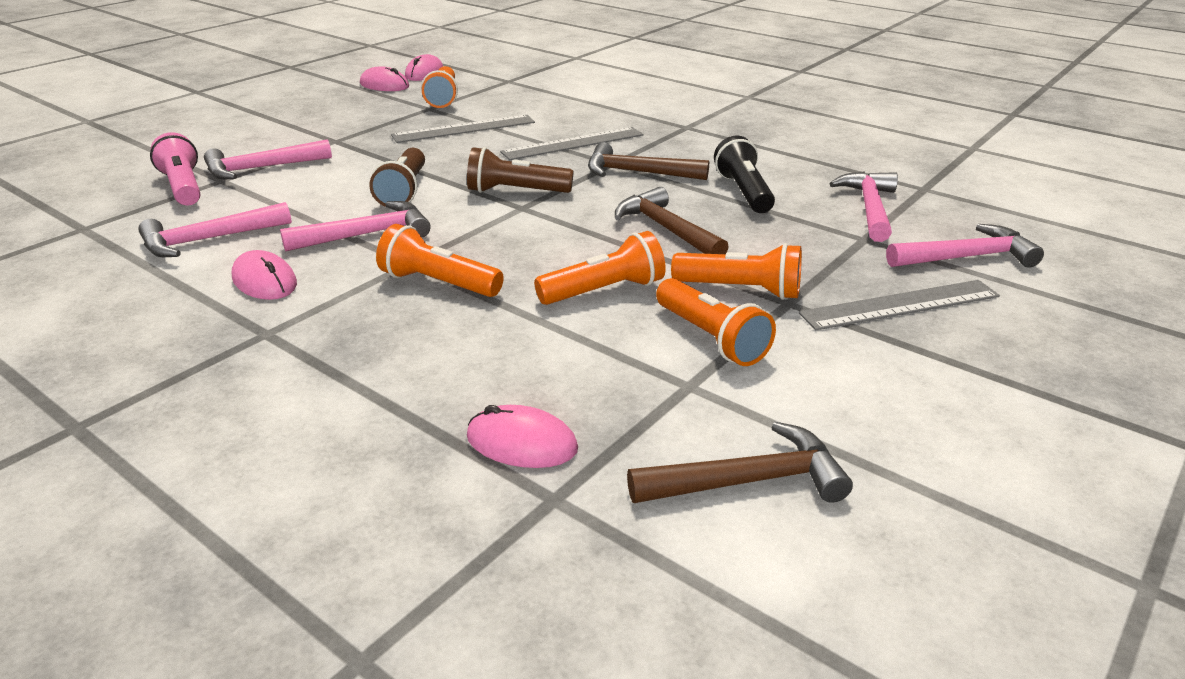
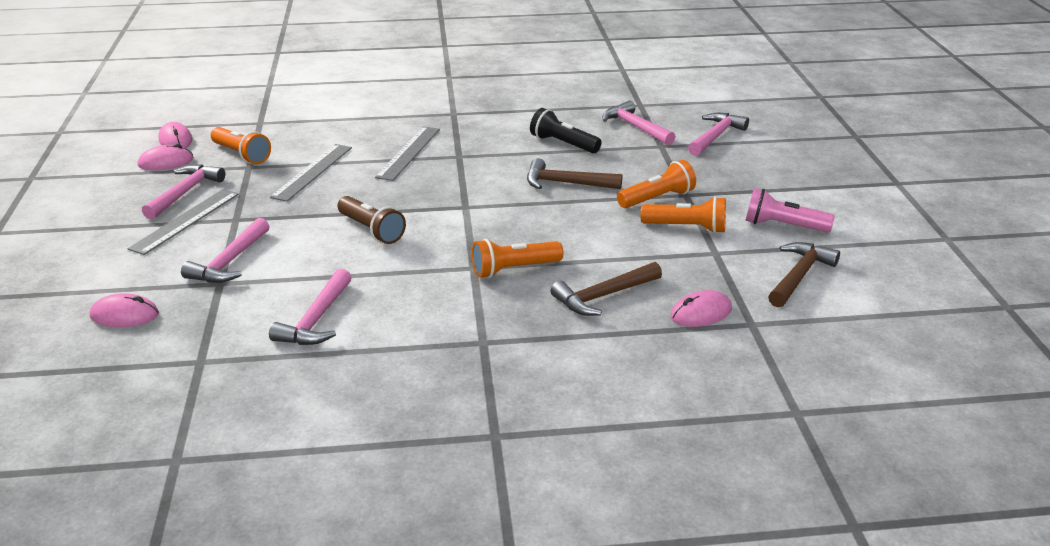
camera: 45 degrees left, 0 degrees up
(183, 187) = (202, 301): pink flashlight -> pink flashlight (782, 226)
(264, 281) = (415, 320): pink mouse -> pink mouse (125, 315)
(367, 234) = (411, 265): pink hammer -> pink hammer (185, 192)
(515, 191) = (441, 199): brown flashlight -> none
(605, 291) = (601, 230): orange flashlight -> none
(637, 173) = (485, 156): brown hammer -> brown hammer (603, 296)
(900, 305) = (728, 173): grey ruler -> grey ruler (185, 220)

